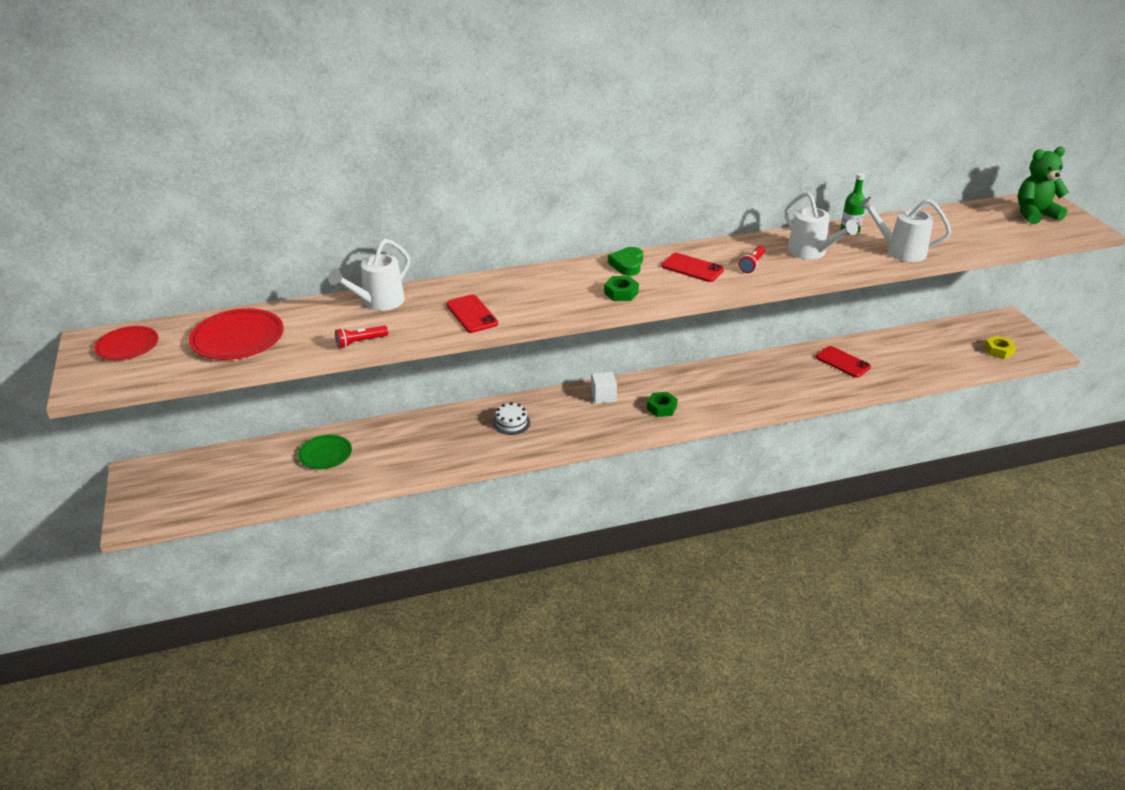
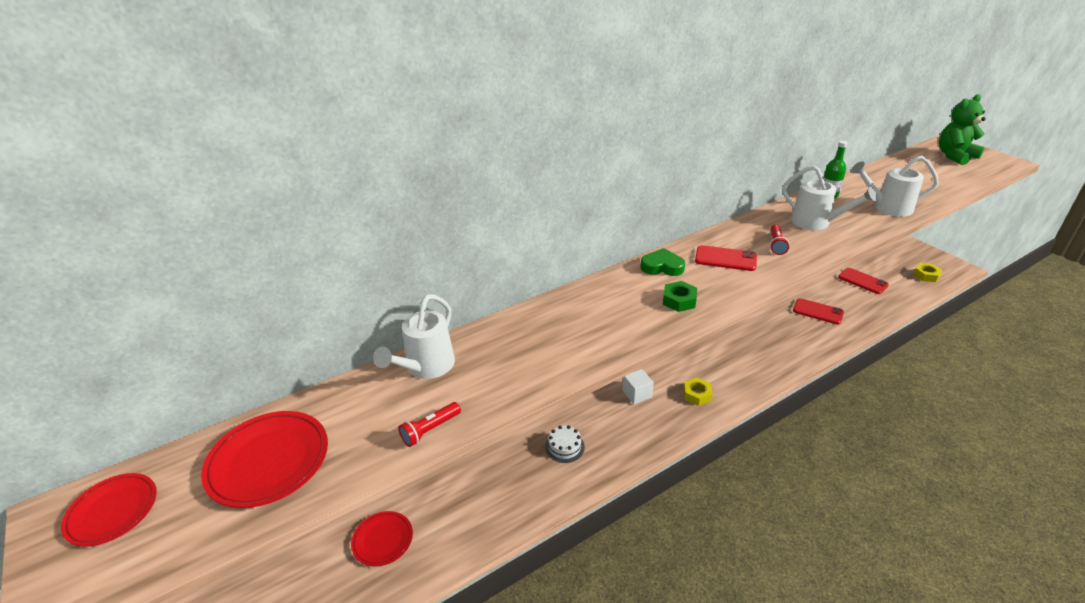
camera: 15 degrees left, 0 degrees up
(325, 454) = (382, 540): green plate -> red plate
(471, 314) = (541, 360): red phone -> red phone (862, 281)
(627, 264) = (662, 267): green heart -> green heart turned 105 degrees clockwise
(662, 408) = (697, 394): green nut -> yellow nut

